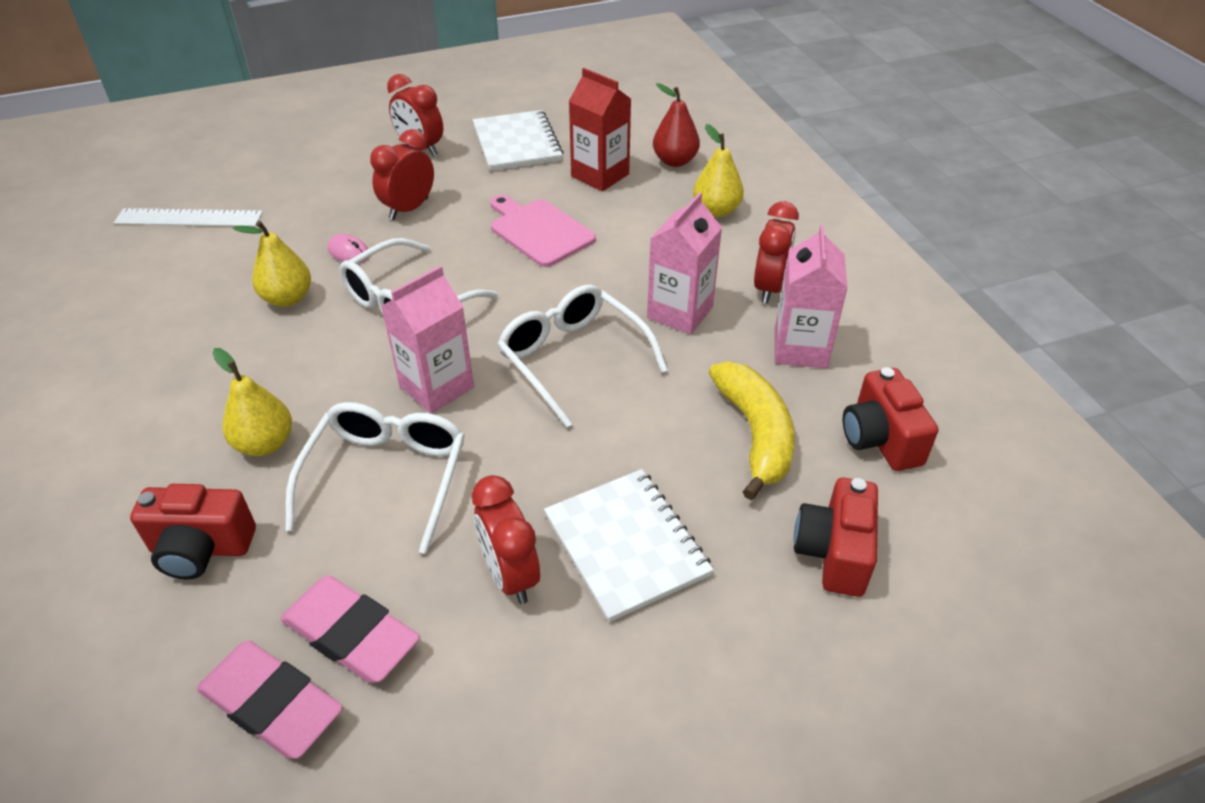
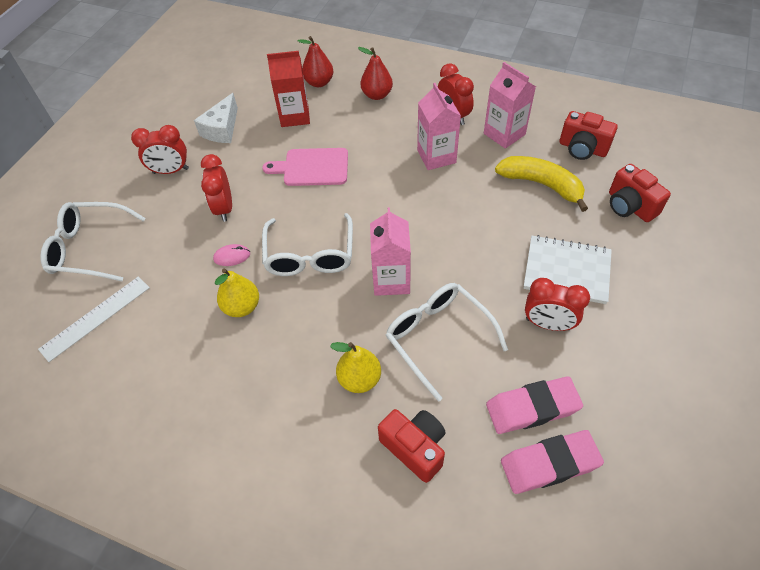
camera: 45 degrees left, 10 degrees up
(201, 549) = (415, 448): red camera -> red camera turned 90 degrees counterclockwise
(517, 143) = (222, 129): white notebook -> white cheese
(573, 359) = (427, 215): white glasses -> white glasses (89, 248)
(716, 210) = (377, 95): yellow pear -> red pear

